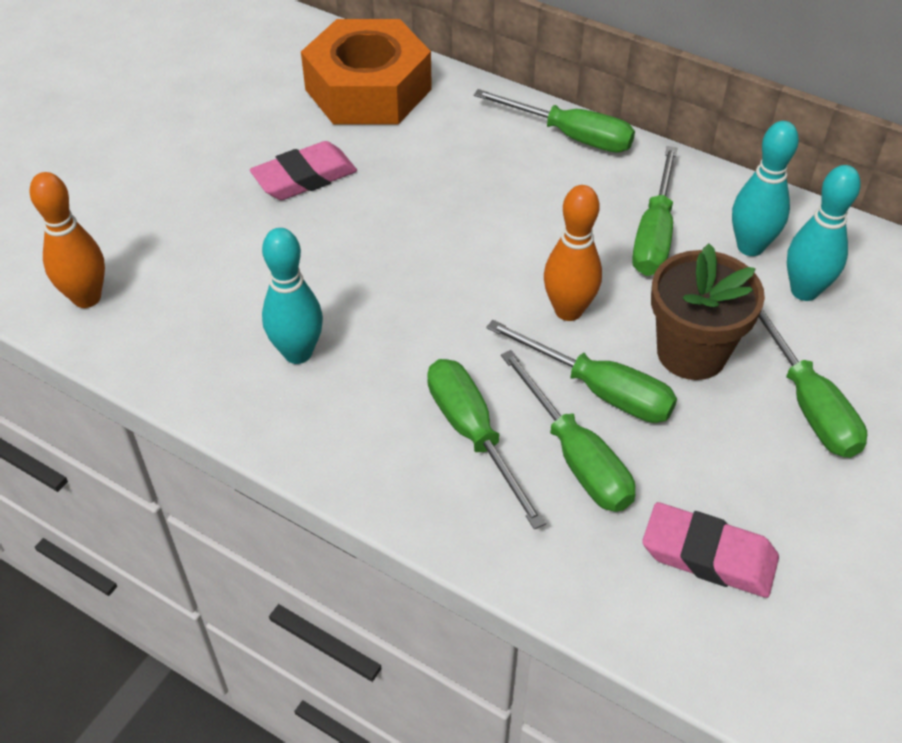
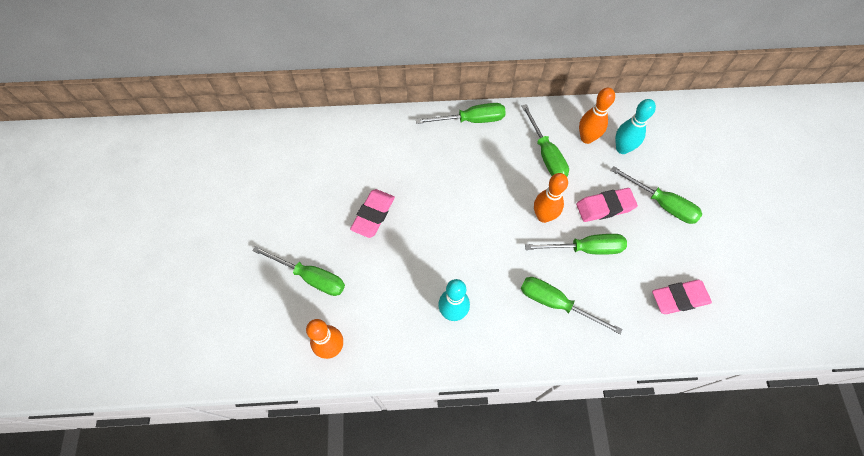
camera: 35 degrees left, 15 degrees up
(368, 89) = (358, 145): orange nut -> none
(576, 457) = (601, 287): green screwdriver -> green screwdriver (311, 277)
(691, 353) = (605, 207): brown flower pot -> pink eraser
(750, 247) = (586, 138): turquoise bowling pin -> orange bowling pin

